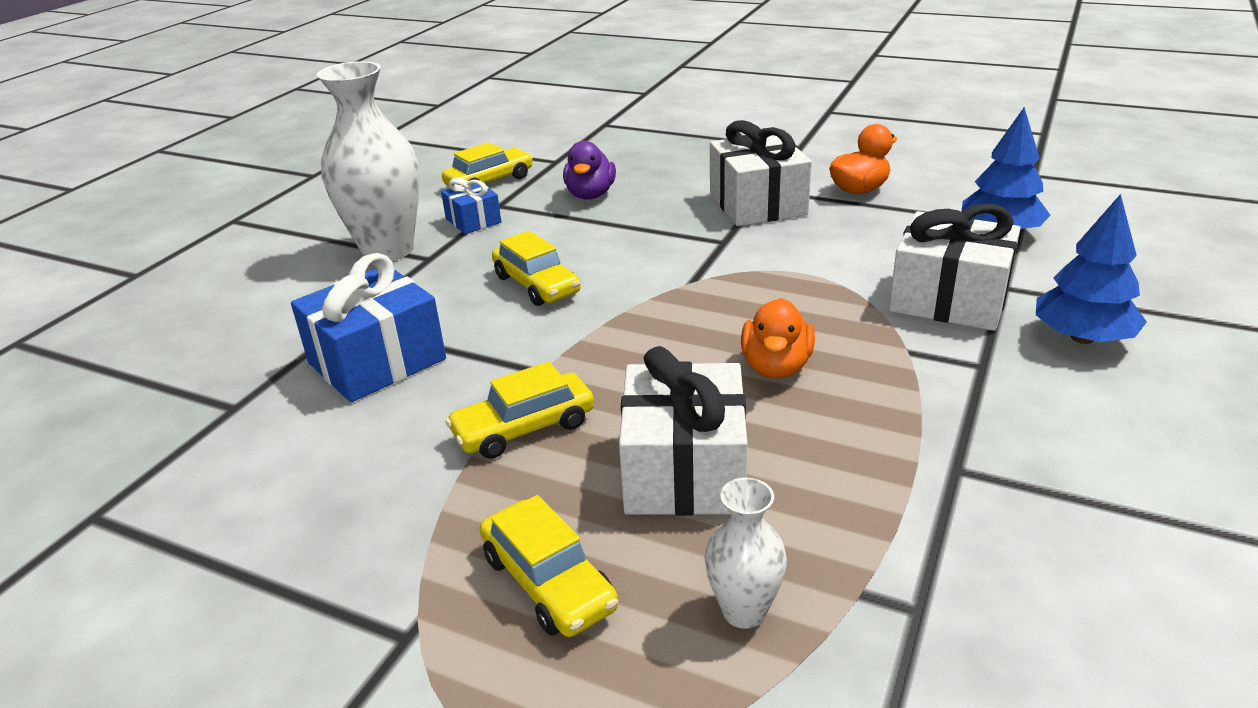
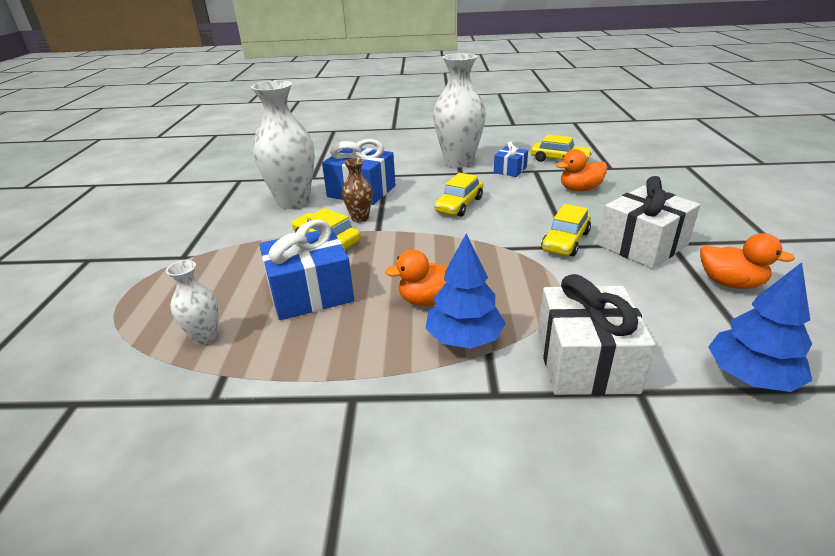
camera: 65 degrees right, 0 degrees up
(320, 447) = (293, 202): none -> white vase
(480, 381) = (360, 218): none -> brown vase
(548, 582) = (218, 278): yellow car -> yellow car (565, 241)
(590, 195) = (580, 189): purple duck -> orange duck
(684, 471) = (310, 293): white gift -> blue gift
(1082, 338) = (589, 455): blue tree -> blue tree (464, 338)

